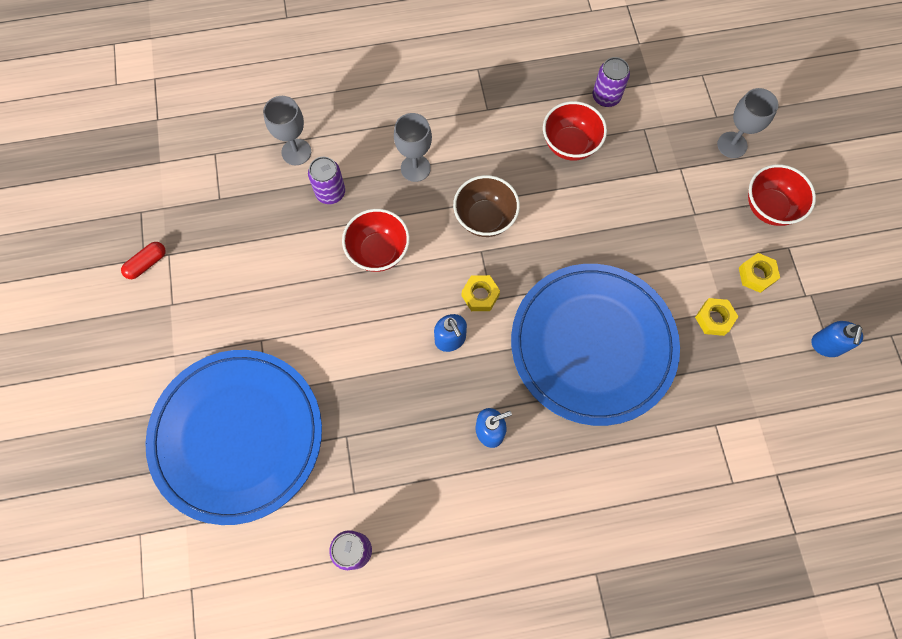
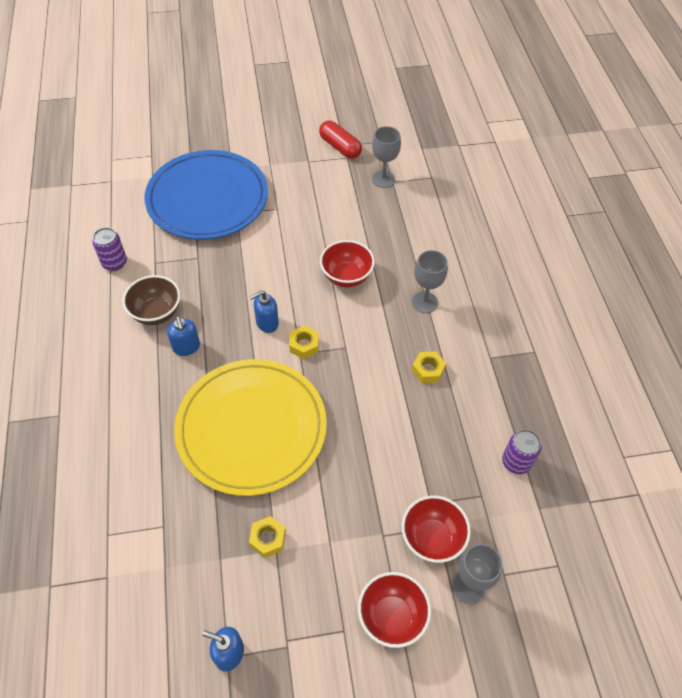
camera: 90 degrees right, 15 degrees down
(147, 264) = (340, 147): red capsule -> red capsule, size x1.55
(296, 152) = (435, 224): grey goblet -> grey goblet (383, 179)
(330, 192) = (399, 246): purple can -> none
(485, 218) = (377, 351): brown bowl -> brown bowl (156, 313)
(570, 145) = (457, 424): red bowl -> red bowl (432, 538)
(593, 345) = (251, 428): blue plate -> yellow plate
(756, 275) = (312, 589): yellow nut -> yellow nut (428, 370)

